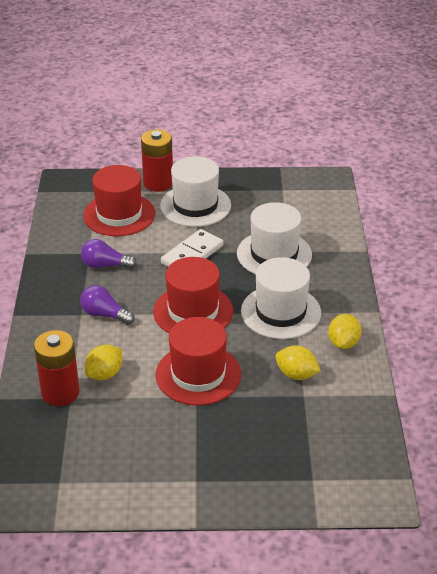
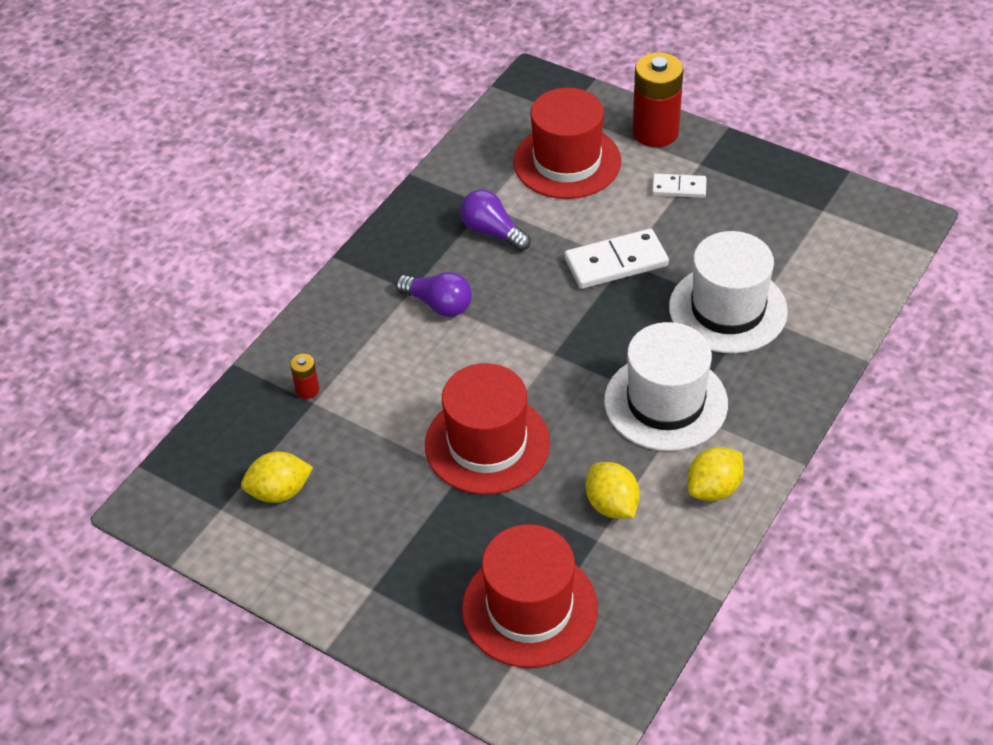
camera: 35 degrees right, 10 degrees up
(60, 392) = (307, 390): red battery -> red battery, size x0.45
(105, 315) = (438, 304): purple light bulb -> purple light bulb turned 150 degrees clockwise
(105, 374) = (376, 389): yellow lemon -> yellow lemon (279, 492)
(193, 311) = (551, 349): red hat -> red hat (529, 608)
(195, 205) = (679, 188): white hat -> white domino

